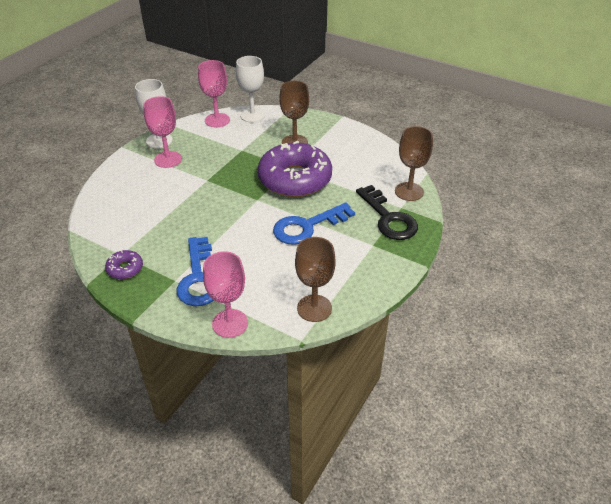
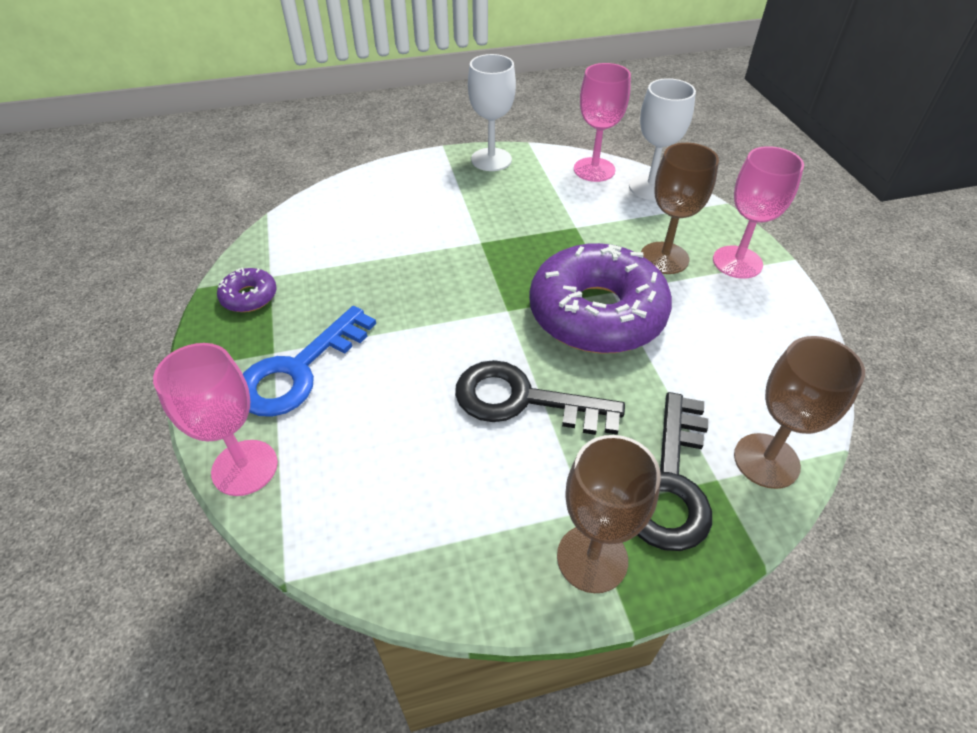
camera: 45 degrees right, 5 degrees up
(168, 159) = (470, 188): pink goblet -> pink goblet (737, 262)
(307, 226) = (523, 400): blue key -> black key
(314, 308) = (367, 544): brown goblet -> brown goblet (592, 558)

